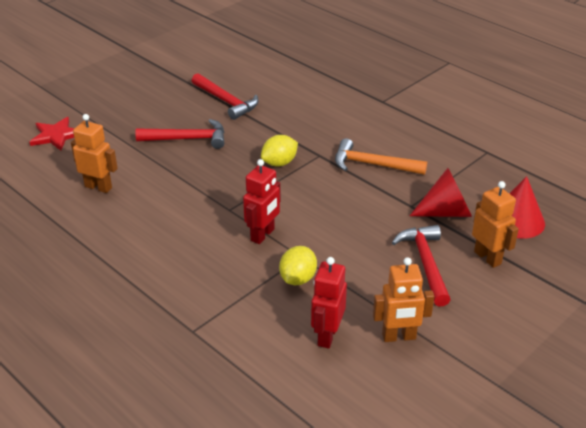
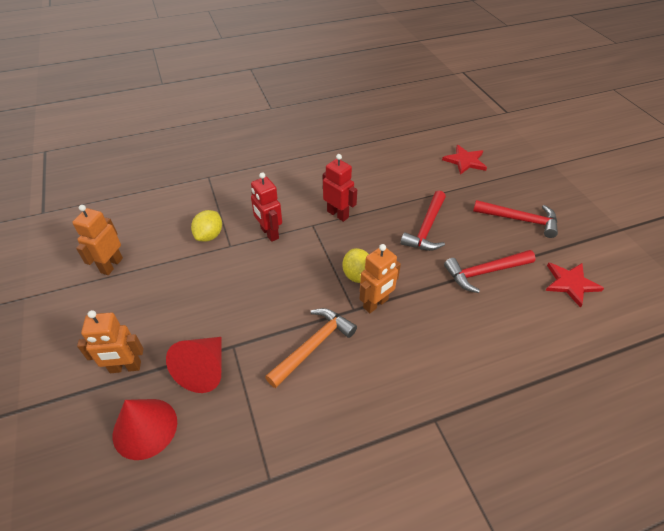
camera: 115 degrees right, 10 degrees up
(98, 187) = (383, 168): orange robot -> orange robot (376, 304)
(211, 65) = (570, 283): none -> red star
(298, 279) = (209, 235): yellow lemon -> yellow lemon turned 60 degrees clockwise
(327, 336) = (148, 230): red robot -> red robot (338, 214)
(425, 263) = (158, 317): red hammer -> red hammer (519, 220)

